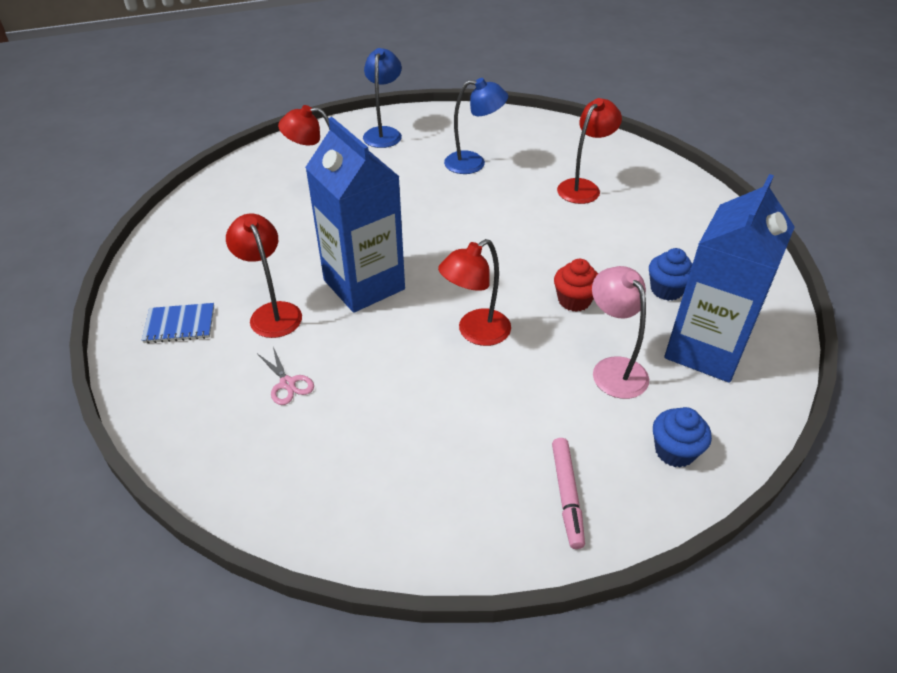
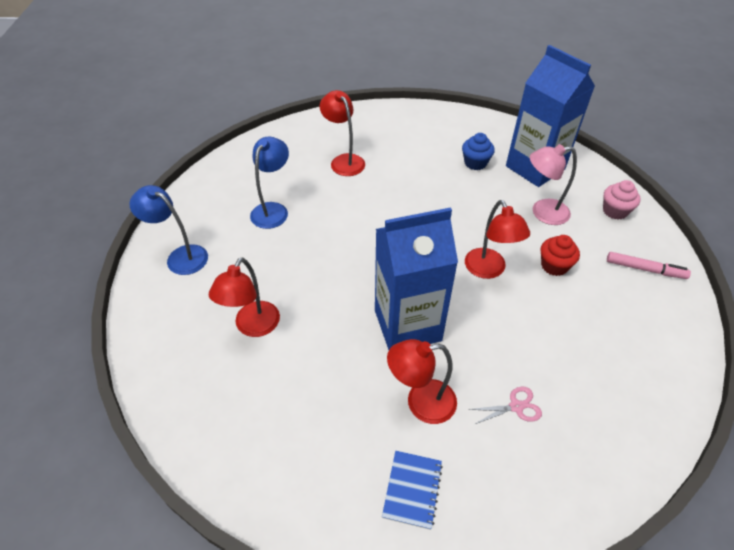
camera: 70 degrees left, 5 degrees up
(574, 300) = (471, 208): red cupcake -> red cupcake (554, 266)
(674, 451) = (615, 211): blue cupcake -> pink cupcake

